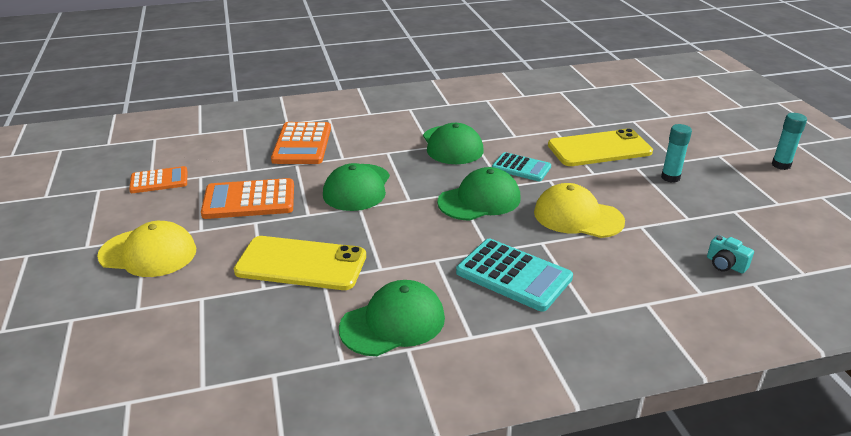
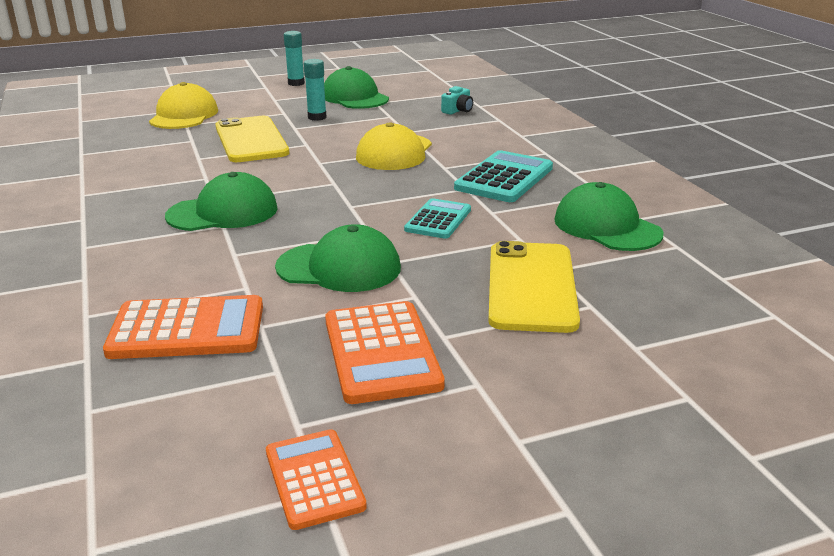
camera: 95 degrees left, 5 degrees down
(148, 253) = (559, 423): yellow cap -> yellow cap (184, 115)
(479, 200) = (366, 194): green cap -> green cap (354, 97)
(521, 168) = (291, 175): turquoise calculator -> turquoise calculator (438, 220)

